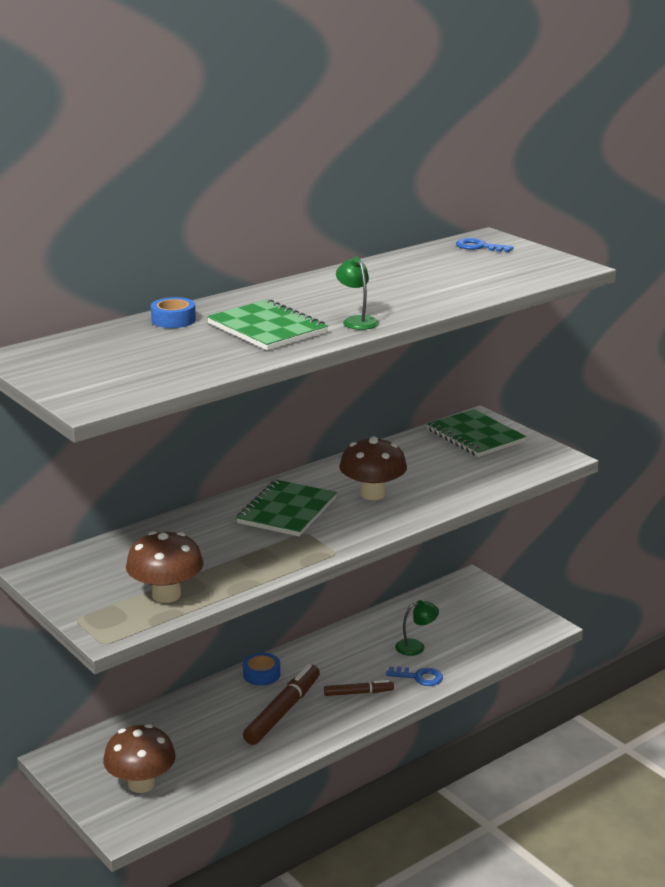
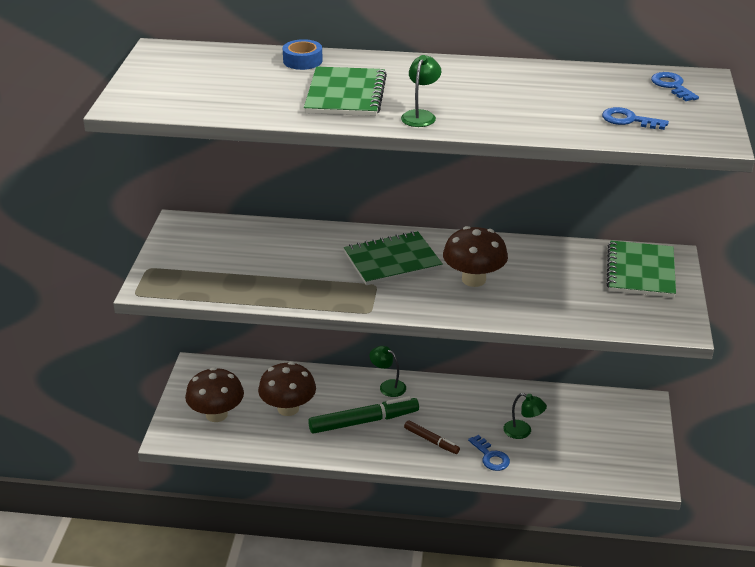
camera: 45 degrees right, 10 degrees up
(166, 595) = (219, 281): brown mushroom -> brown mushroom (288, 408)
(261, 674) = (388, 386): blue tape -> green lamp
(282, 711) = (363, 421): brown marker -> green marker
(499, 274) = (628, 120): none -> blue key

